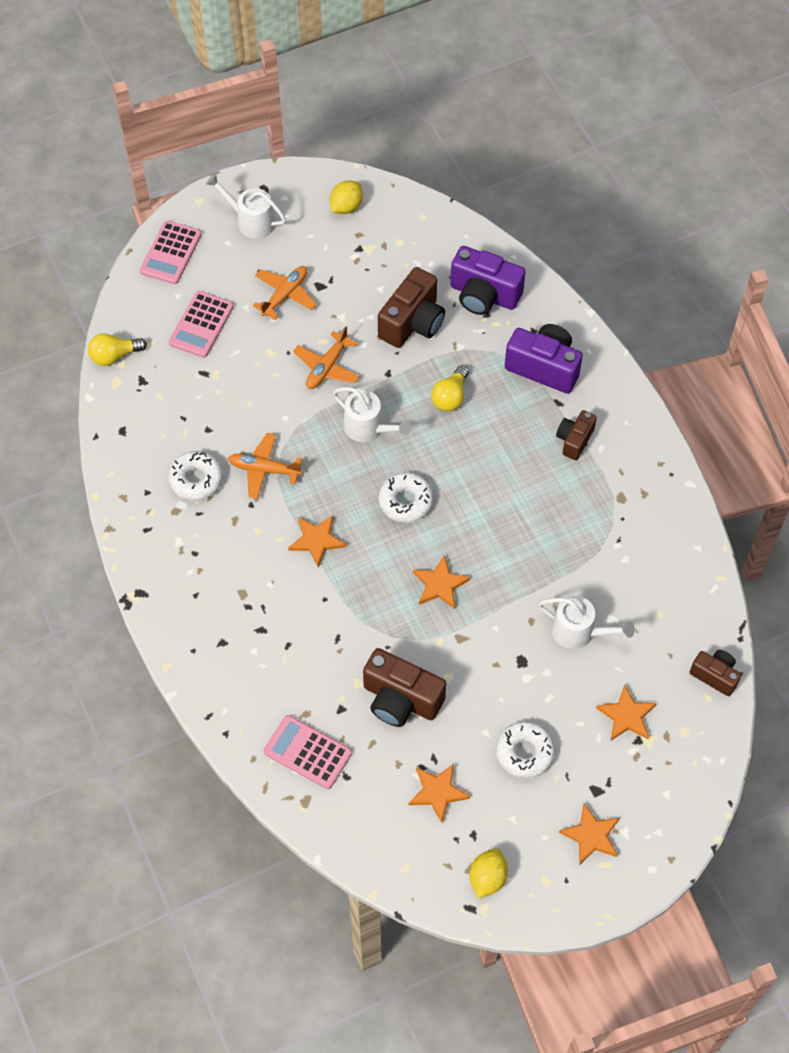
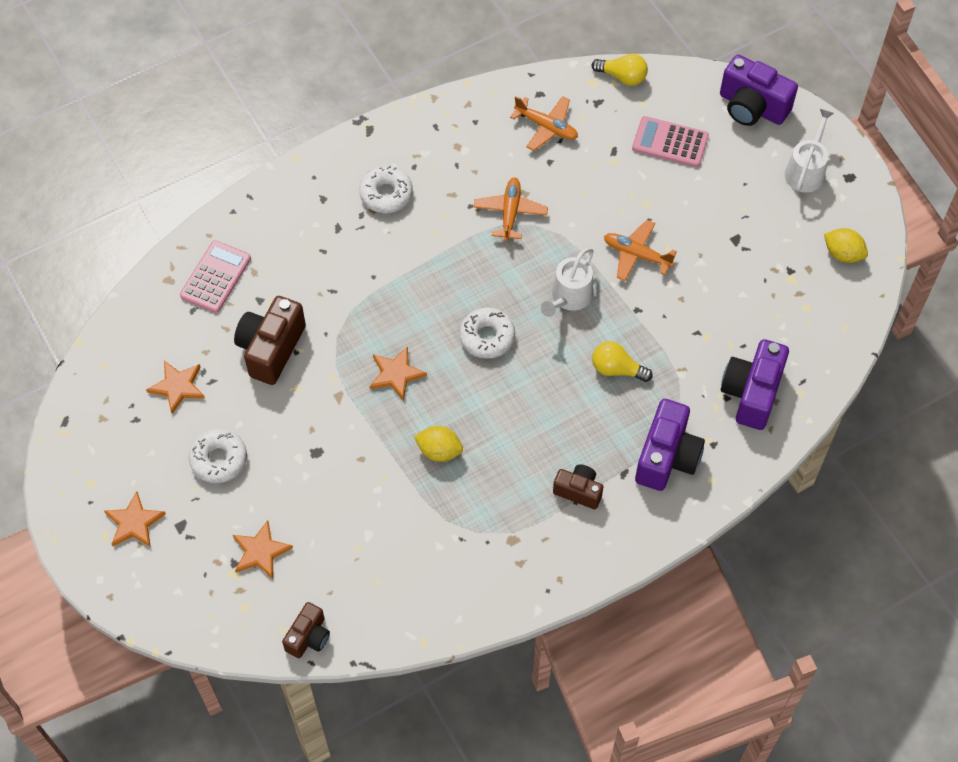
camera: 85 degrees right, 0 degrees up
(114, 356) = (622, 77): yellow light bulb -> yellow light bulb turned 135 degrees clockwise
(171, 253) = (752, 107): pink calculator -> purple camera
(196, 480) = (492, 158): white donut -> white donut (386, 194)
(285, 295) = (718, 209): orange plane -> orange plane (546, 127)
(317, 540) = (436, 264): orange star -> none
(412, 322) = (704, 327): brown camera -> none
(487, 878) = (93, 434): yellow lemon -> yellow lemon (439, 451)
(578, 631) = (351, 503): white watering can -> none

